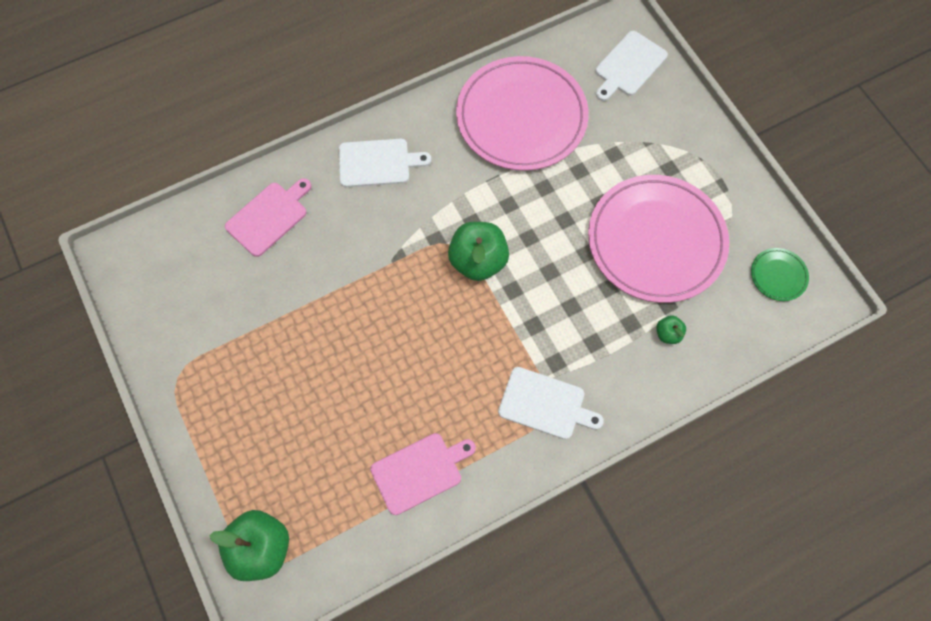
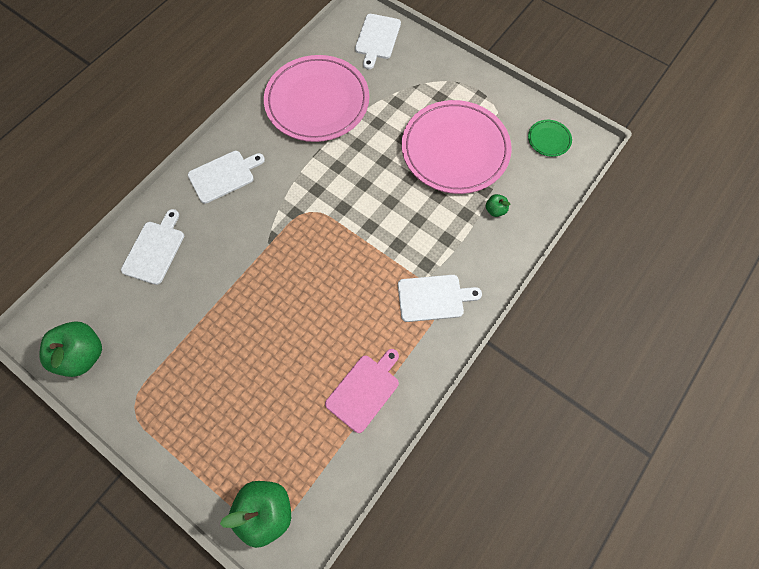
camera: 25 degrees left, 0 degrees up
(269, 217) = (155, 250): pink cutting board -> white cutting board
(478, 261) = (334, 216): green apple -> green apple (83, 354)

